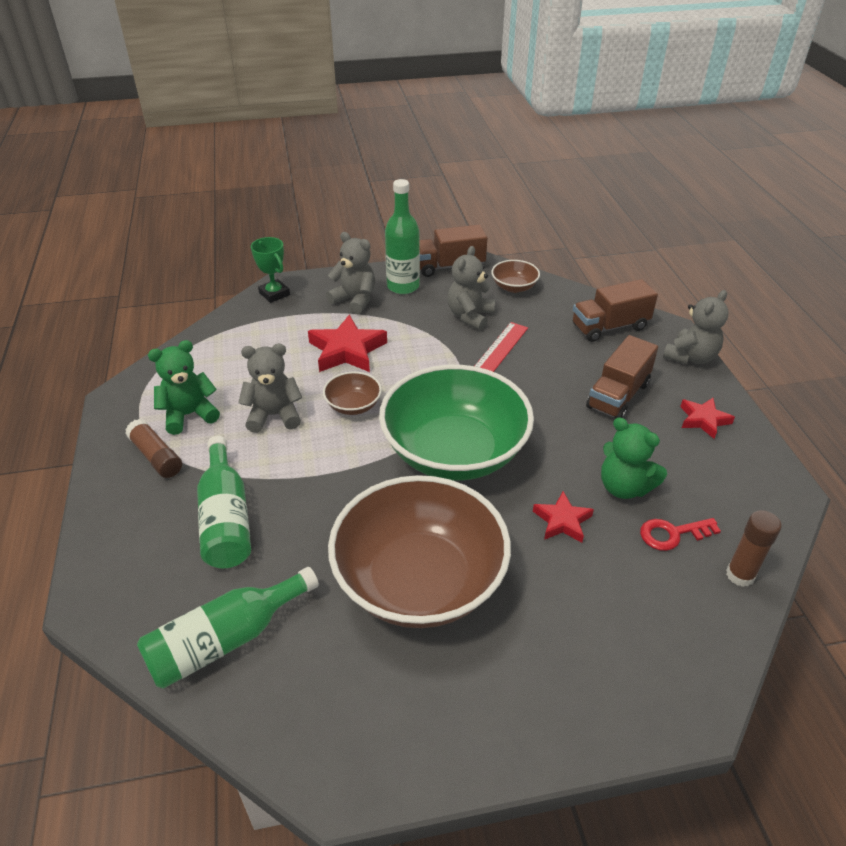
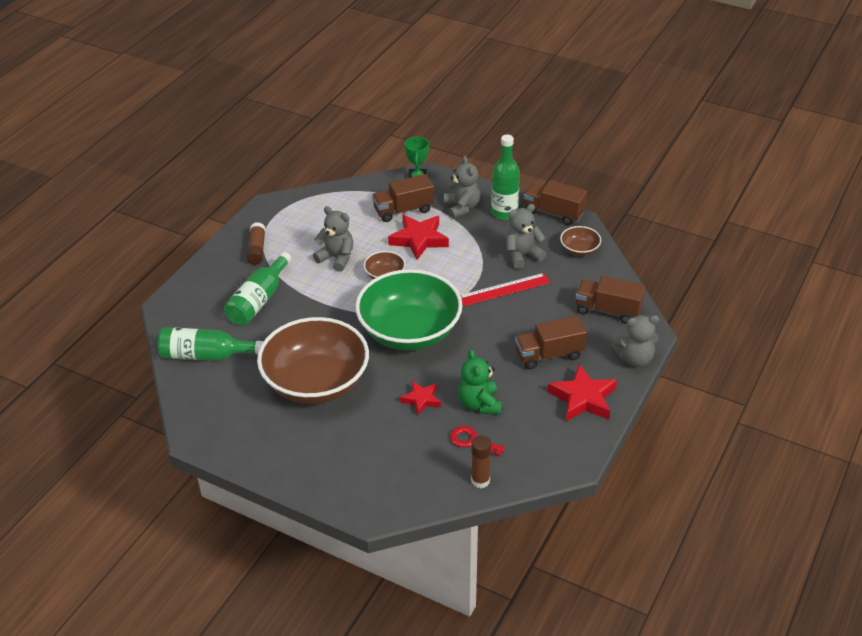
camera: 40 degrees right, 0 degrees up
(189, 415) = (294, 234): green teddy bear -> none
(295, 329) = (403, 210): none -> brown truck
(703, 420) = (583, 398): red star -> red star, size x1.68

